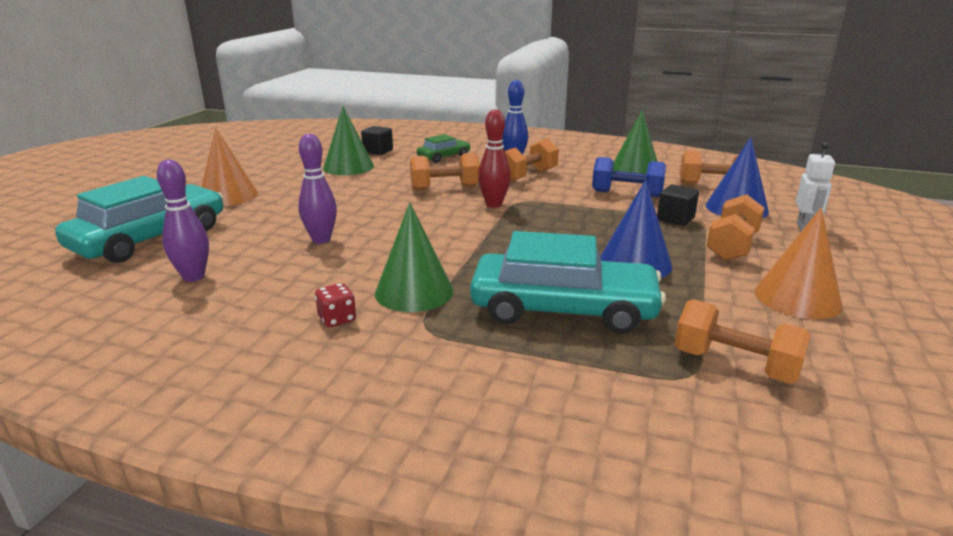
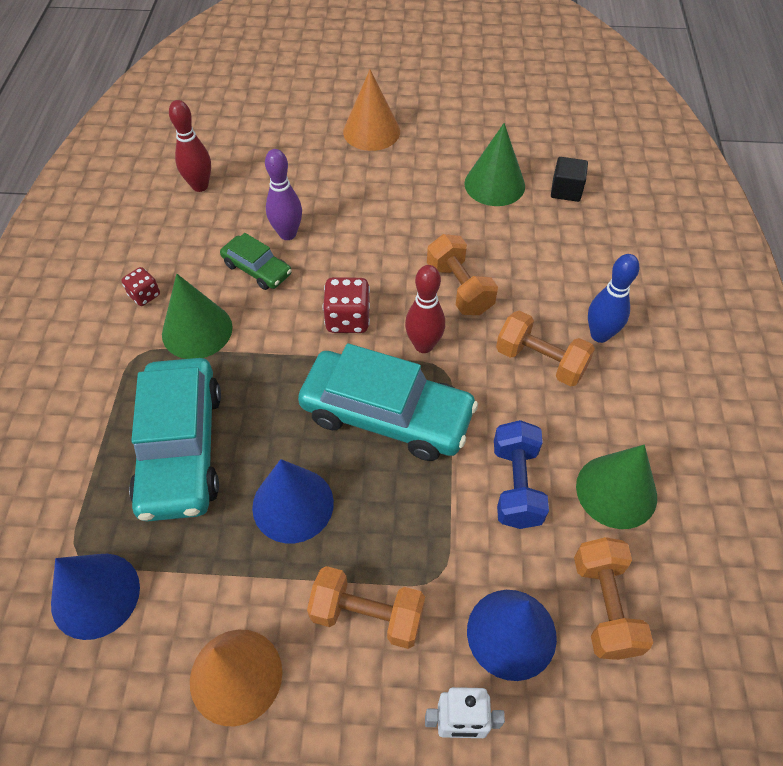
camera: 75 degrees right, 30 degrees up
(150, 238) = (263, 129): turquoise car -> turquoise car (386, 415)
(193, 277) = (200, 186): purple bowling pin -> red bowling pin
(444, 157) = (576, 258): green car -> green car (257, 269)
(449, 226) = (348, 319): none -> red dice
(675, 218) = (442, 548): black cube -> none
(735, 365) = (95, 595): orange dumbbell -> blue cone

